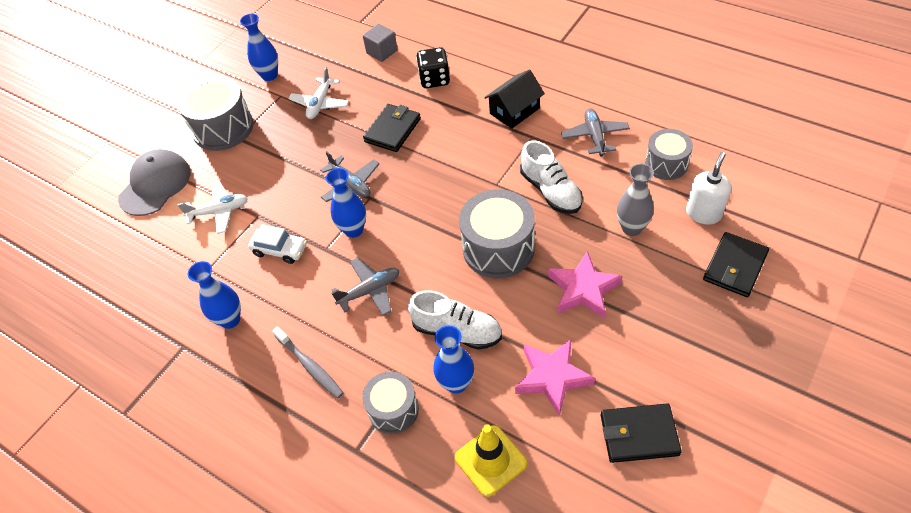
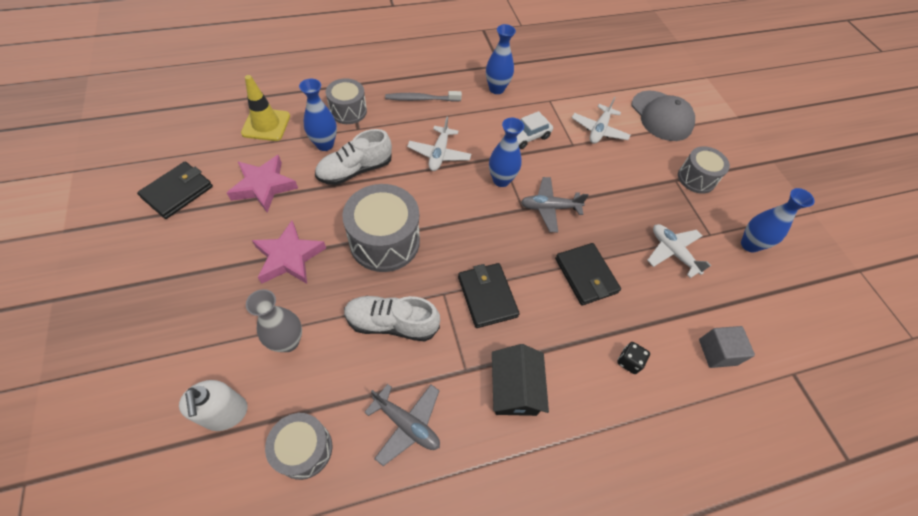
camera: 120 degrees right, 5 degrees up
(223, 128) = (696, 178): grey drum -> grey drum, size x0.62
(370, 291) = (439, 154): grey plane -> white plane
(434, 79) = (629, 361): black dice -> black dice, size x0.59
(735, 267) = (163, 373): black wallet -> black wallet (487, 296)

